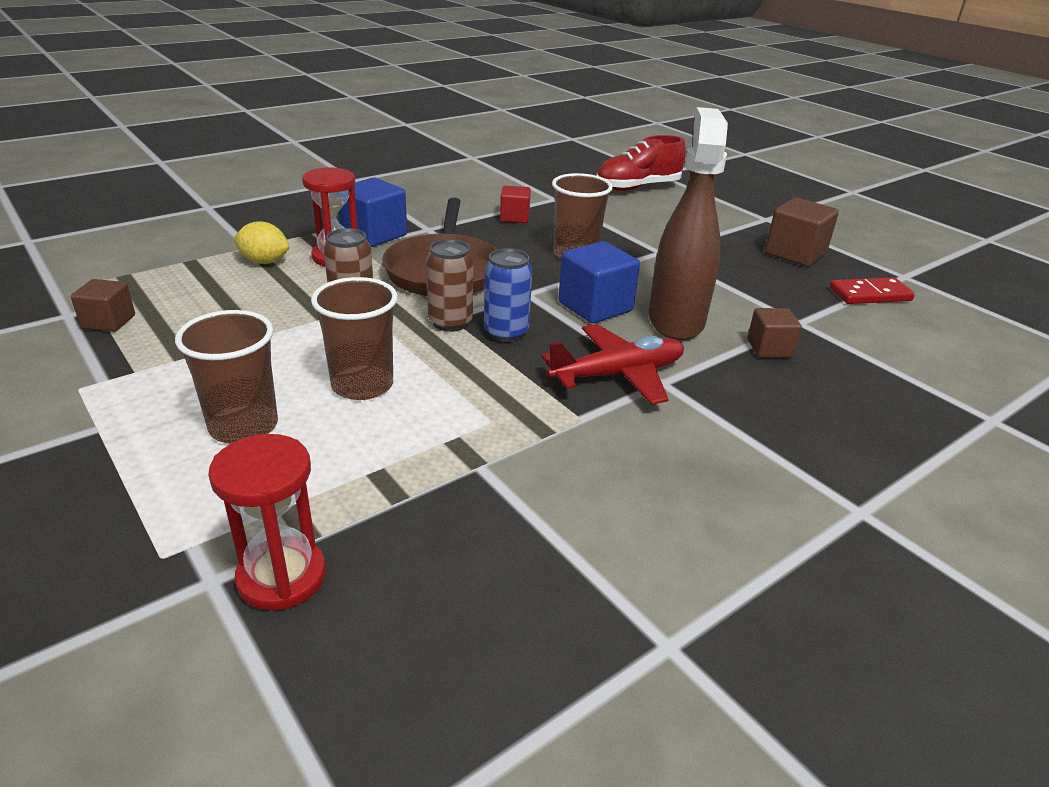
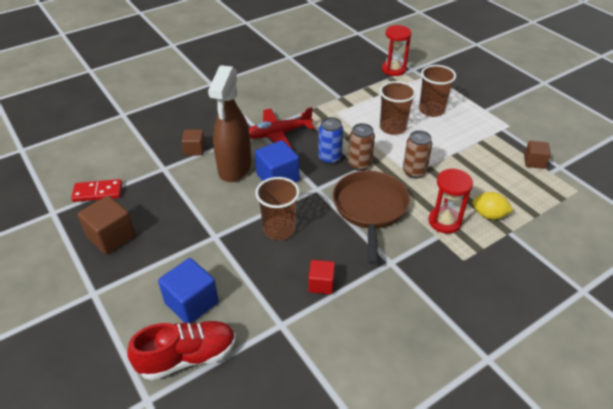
camera: 175 degrees left, 10 degrees up
(374, 235) = (429, 251): blue cube -> blue cube (191, 303)

